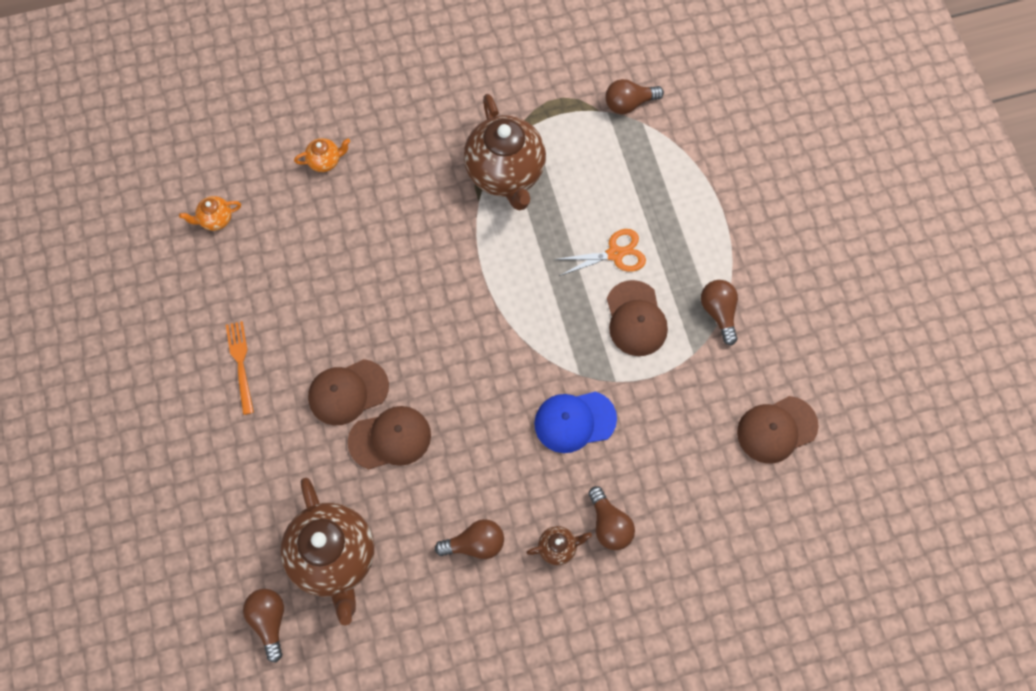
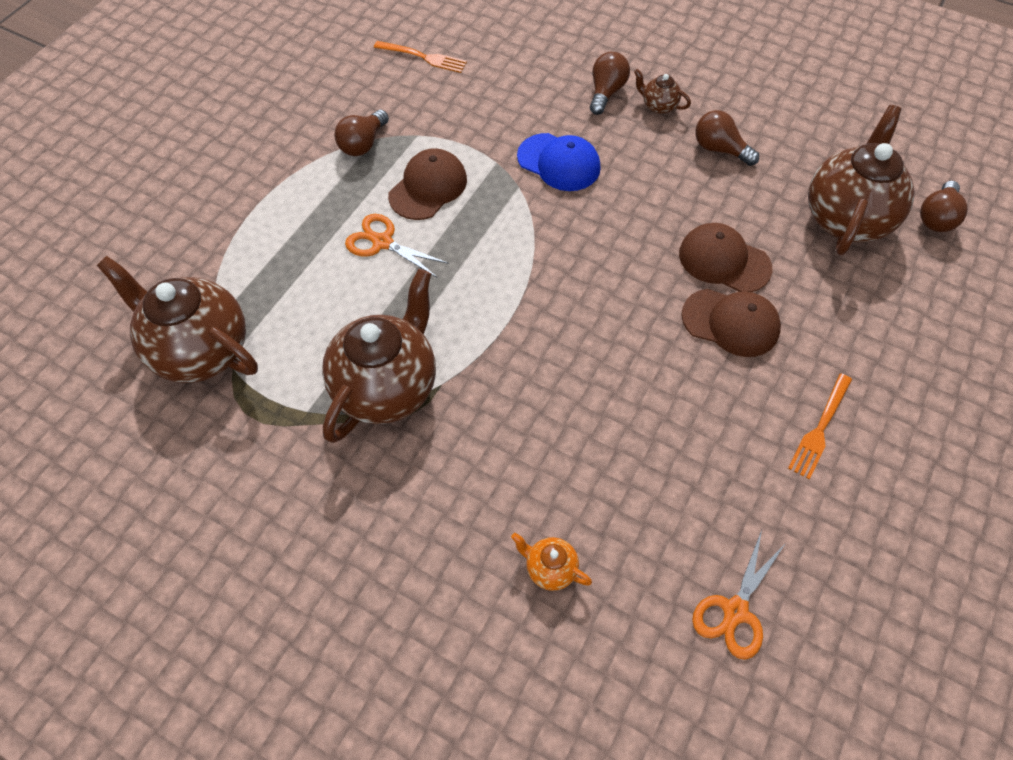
camera: 135 degrees left, 10 degrees down
(215, 219) = (735, 611): orange teapot -> orange scissors
(629, 103) = (200, 351): brown light bulb -> brown teapot
(776, 429) = (424, 57): brown cap -> orange fork

